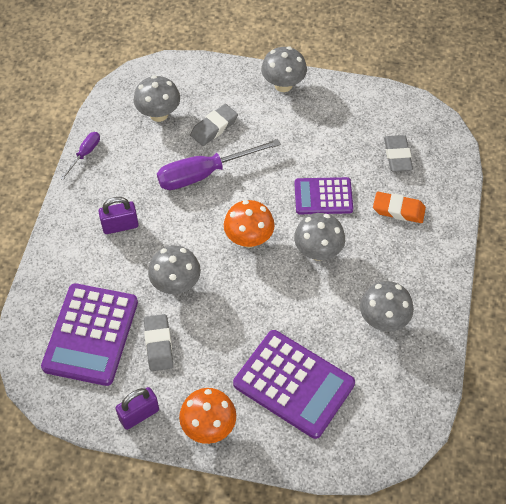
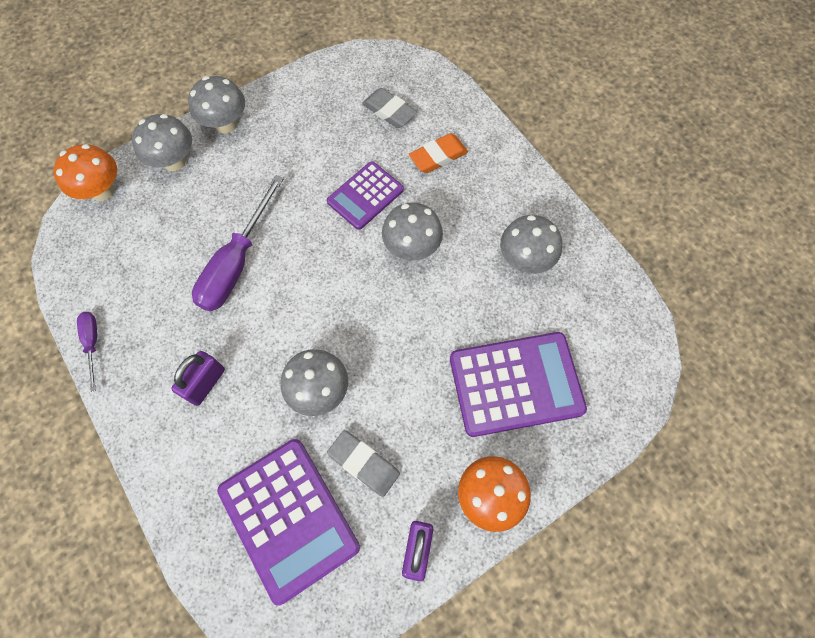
camera: 45 degrees left, 10 degrees up
(159, 114) = (131, 243): grey mushroom -> grey mushroom (174, 162)
(214, 127) = (201, 213): grey eraser -> none
(249, 239) = (341, 288): orange mushroom -> orange mushroom (102, 191)

